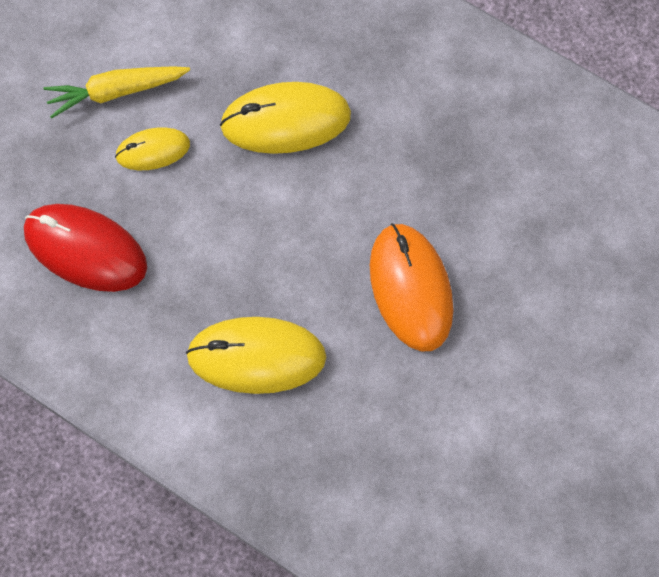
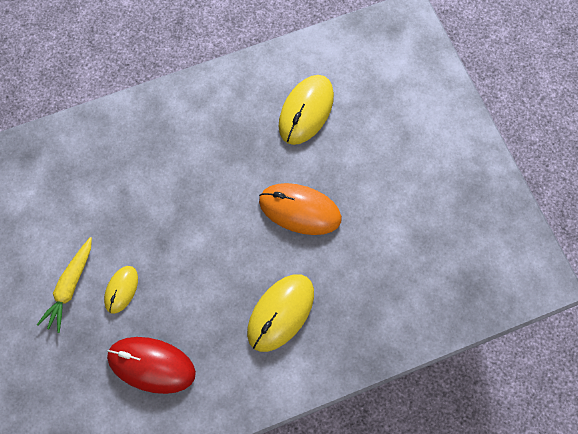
camera: 55 degrees left, 0 degrees up
(85, 249) = (151, 365): red mouse -> red mouse turned 45 degrees clockwise
(286, 121) = (159, 209): yellow mouse -> yellow mouse (306, 111)

